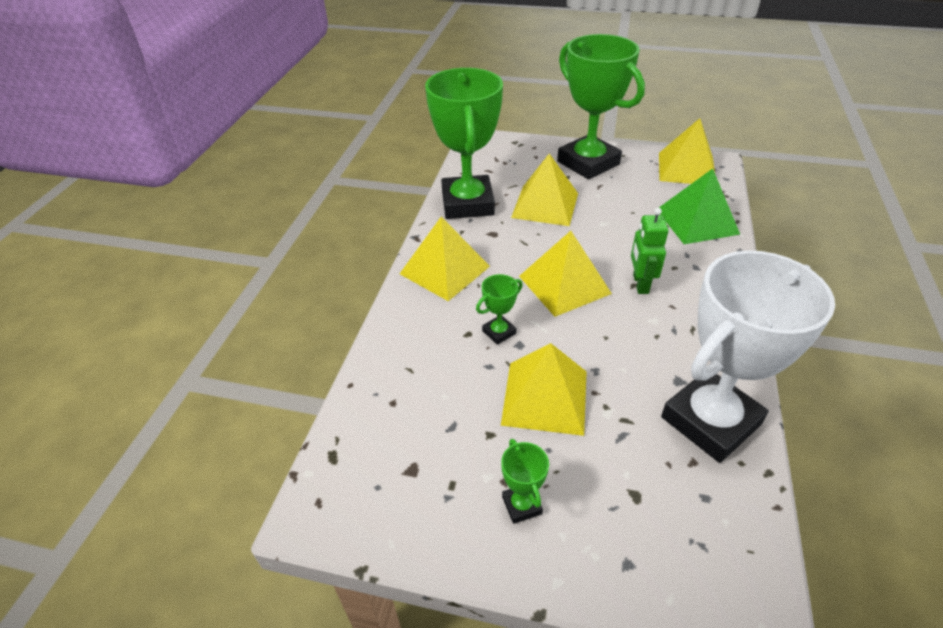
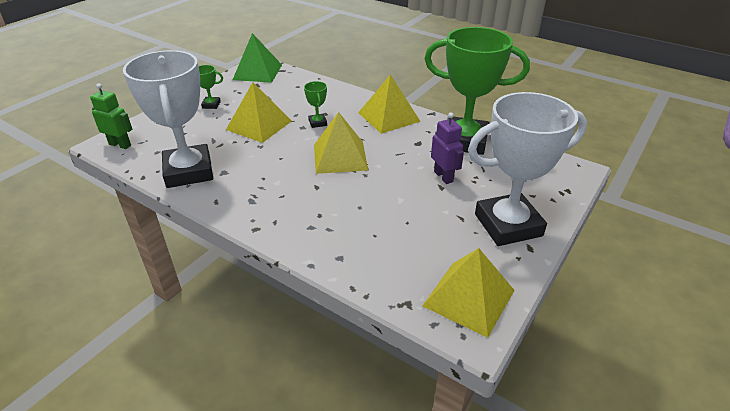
camera: 110 degrees right, 5 degrees down
(545, 205) = (443, 176): yellow pyramid -> purple robot
(588, 163) = (508, 225): green trophy -> white trophy
(640, 284) = (314, 190): green robot -> green robot (120, 145)
(697, 221) = (369, 257): green pyramid -> green pyramid (257, 72)

